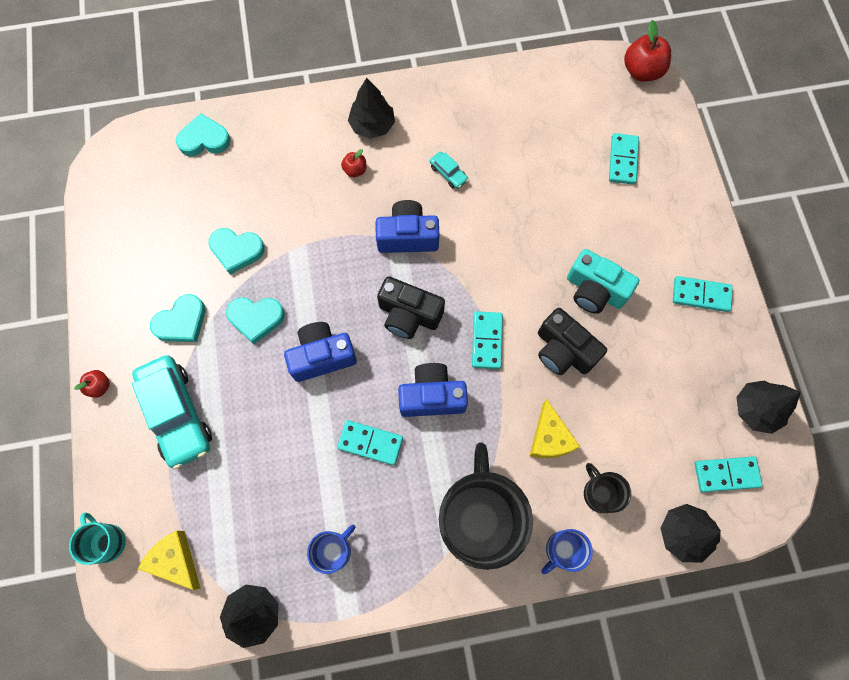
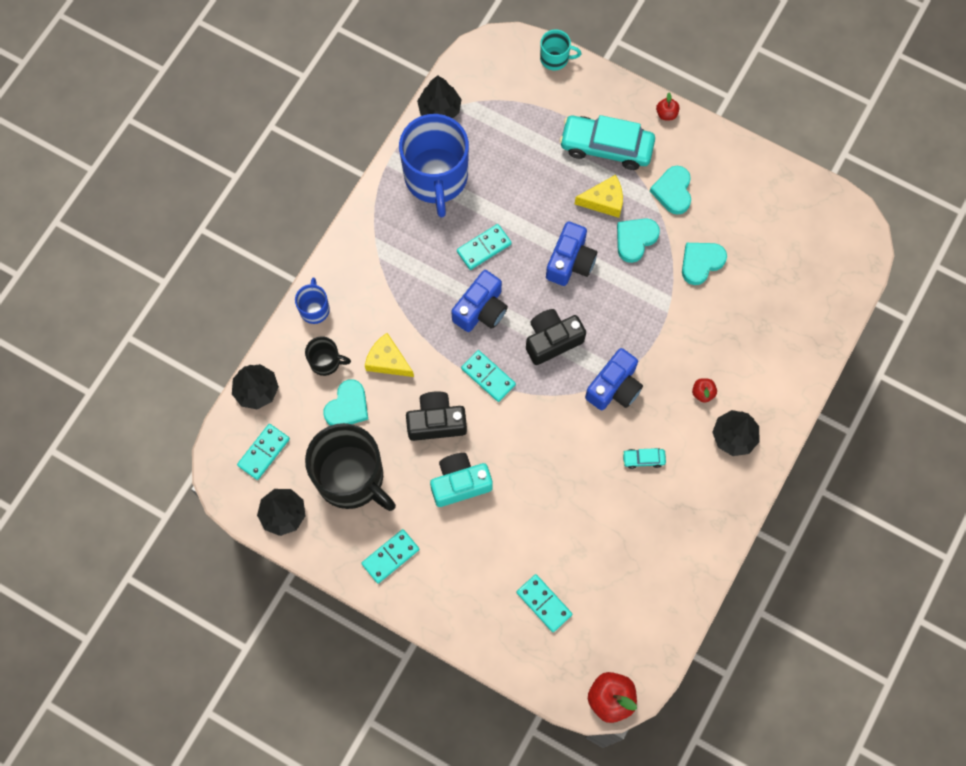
camera: 130 degrees right, 0 degrees up
(175, 560) = (510, 88): yellow cheese -> yellow cheese (604, 201)
(204, 139) = (820, 304): turquoise heart -> turquoise heart (347, 406)
(333, 550) = (436, 178): blue mug -> blue mug, size x2.18
(478, 518) = (378, 275): black mug -> black mug (351, 478)

